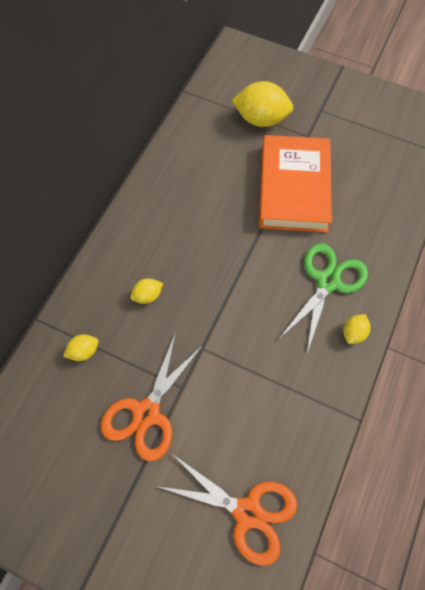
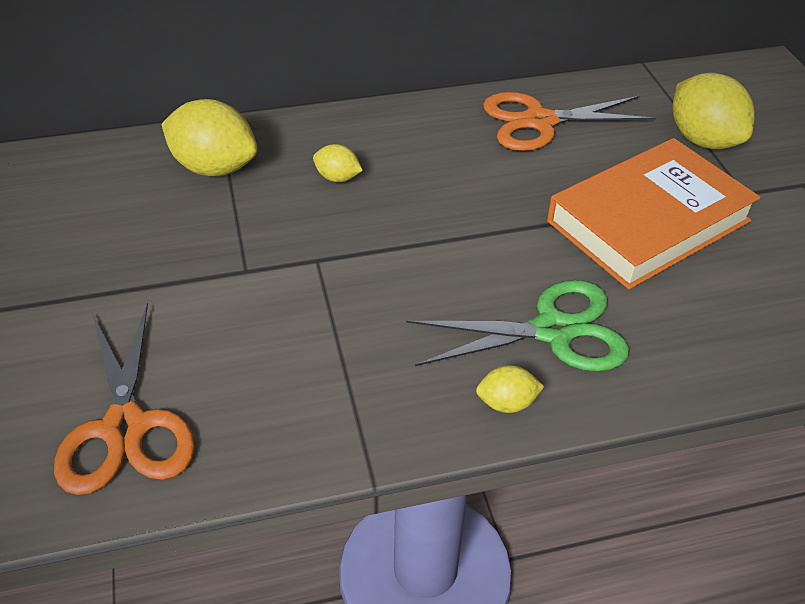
camera: 50 degrees right, 20 degrees down
(84, 351) = (214, 168): yellow lemon -> yellow lemon, size x2.00
(146, 413) = (183, 258): orange scissors -> orange scissors (539, 121)

